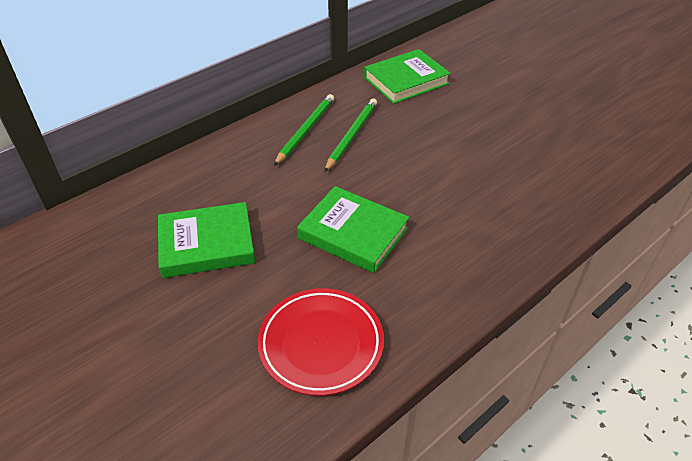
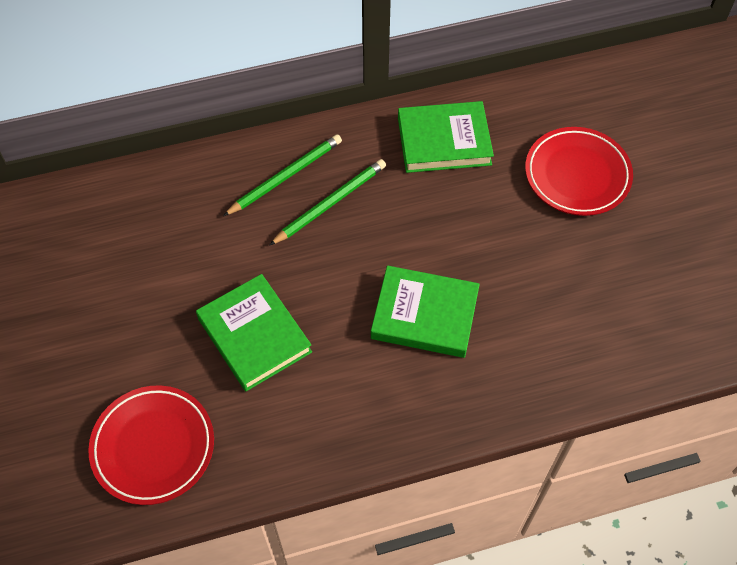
camera: 25 degrees right, 15 degrees up
(207, 244) = (111, 290): green book -> green book (424, 315)
(508, 73) = (577, 175): none -> red plate

